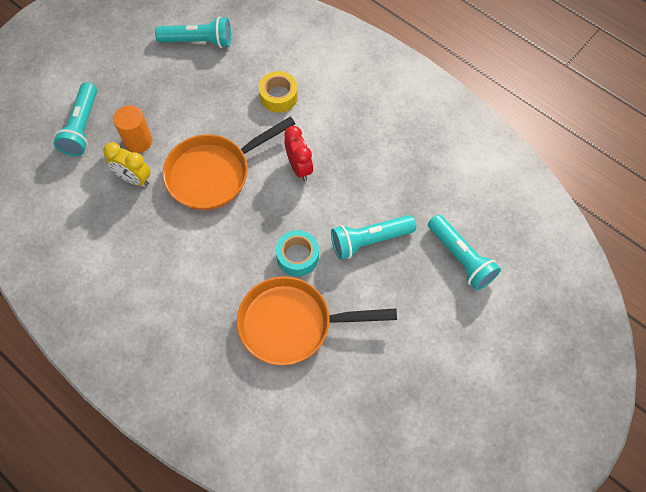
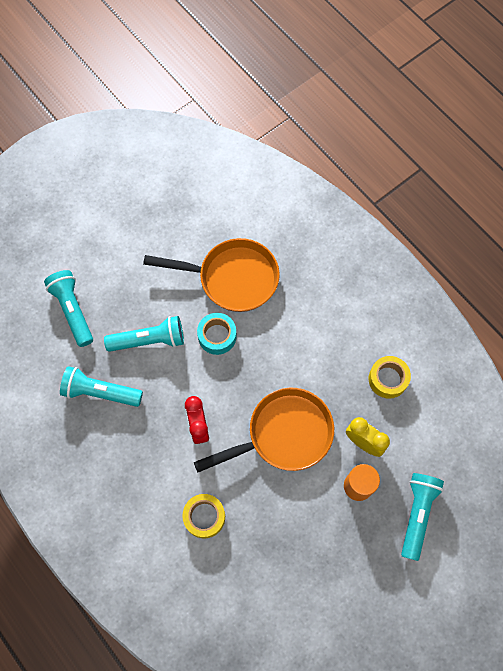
camera: 170 degrees left, 5 degrees up
(109, 242) = (388, 379): none -> yellow tape
(198, 41) = (284, 612): turquoise flashlight -> turquoise flashlight (100, 392)

